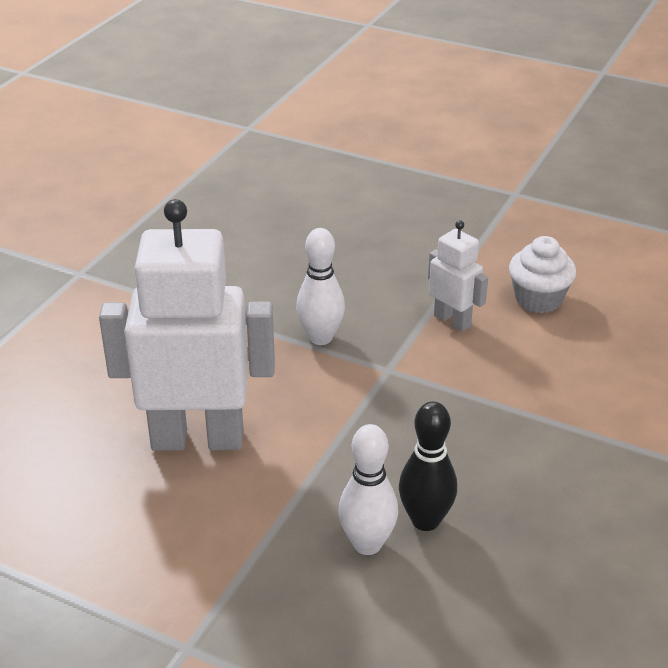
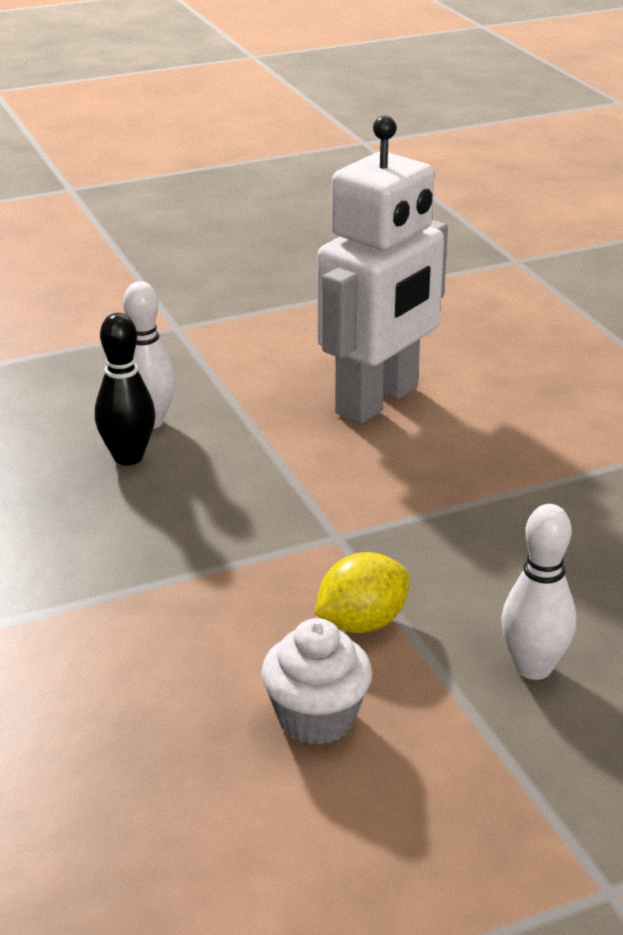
camera: 130 degrees right, 5 degrees down
(320, 338) = (443, 521): white bowling pin -> white bowling pin (533, 668)
(452, 321) = (362, 623): white robot -> yellow lemon

